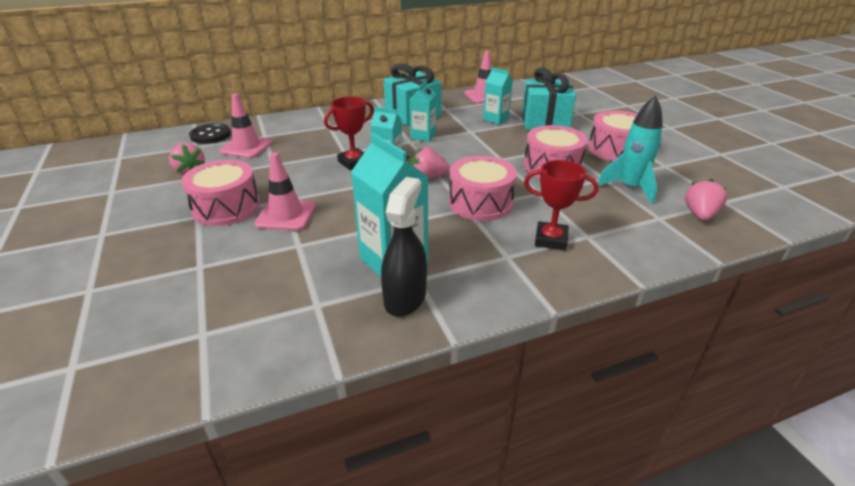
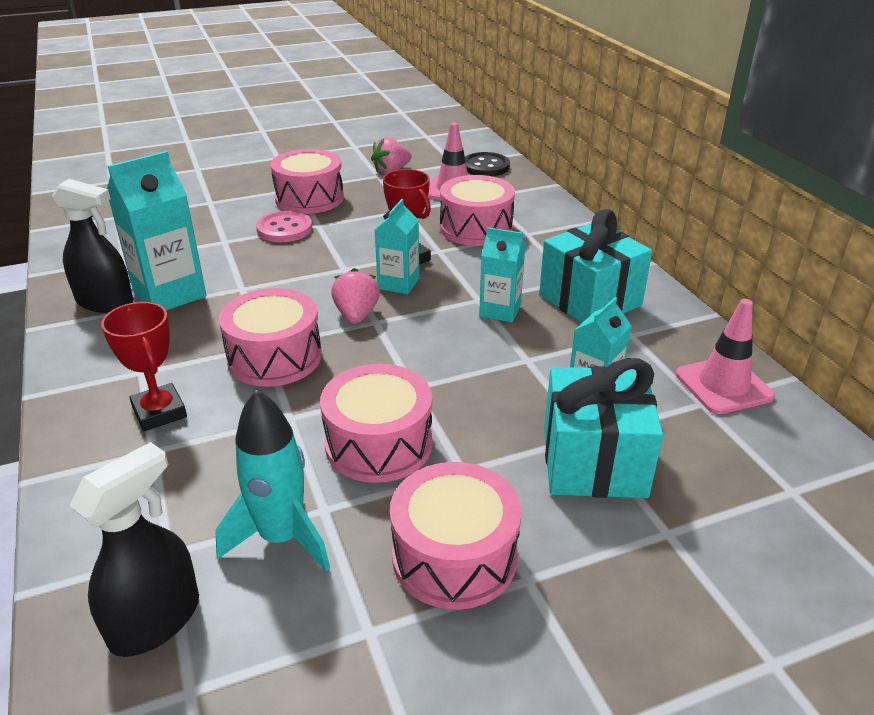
camera: 90 degrees right, 0 degrees up
(286, 215) = (284, 229): pink traffic cone -> pink button
(315, 140) = (476, 228): none -> pink drum
(550, 240) = (159, 412): red trophy -> red trophy turned 45 degrees counterclockwise
(699, 215) = (156, 620): pink strawberry -> black spray bottle

